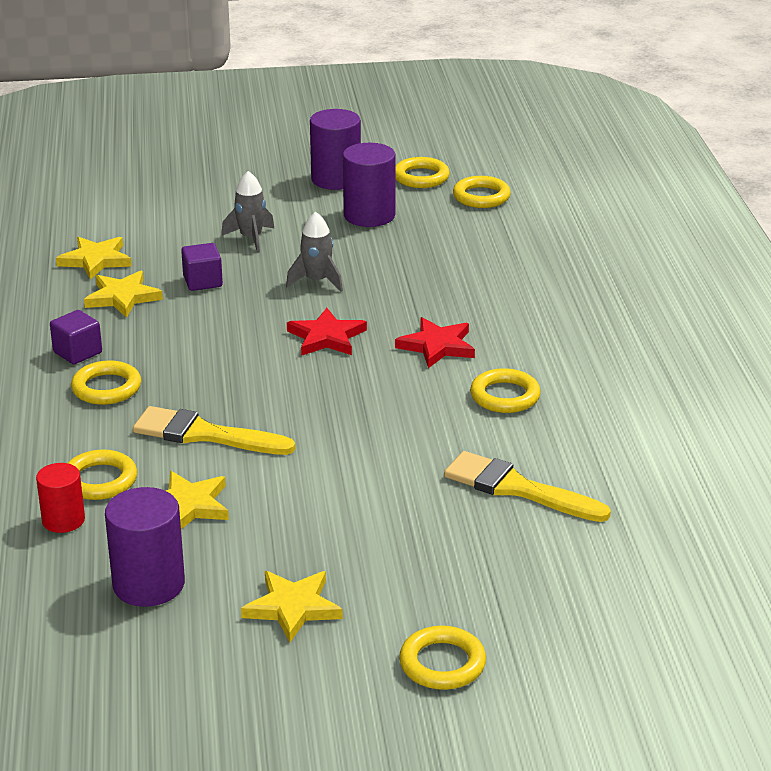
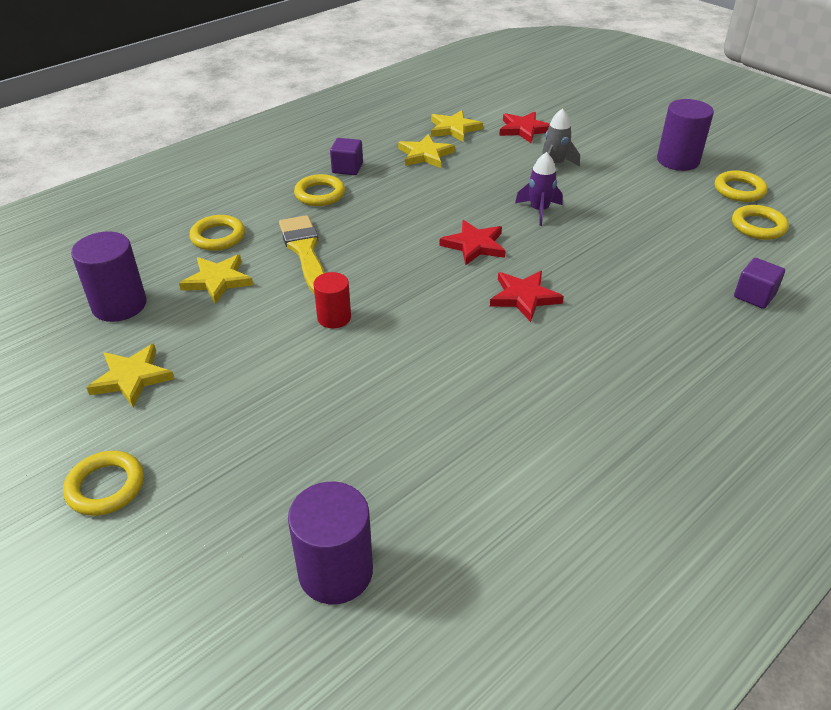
camera: 55 degrees right, 10 degrees up
(63, 520) = (165, 243): red cylinder -> red cylinder (334, 318)
(161, 224) = (524, 129): none -> red star
(203, 281) = (479, 171): purple cube -> purple cube (754, 296)
(317, 281) = (539, 210): grey rocket -> purple rocket
(369, 215) = (653, 193): purple cylinder -> purple cylinder (335, 571)
(505, 396) = (495, 361): yellow ring -> none
(517, 488) = (373, 425): yellow brush -> none

